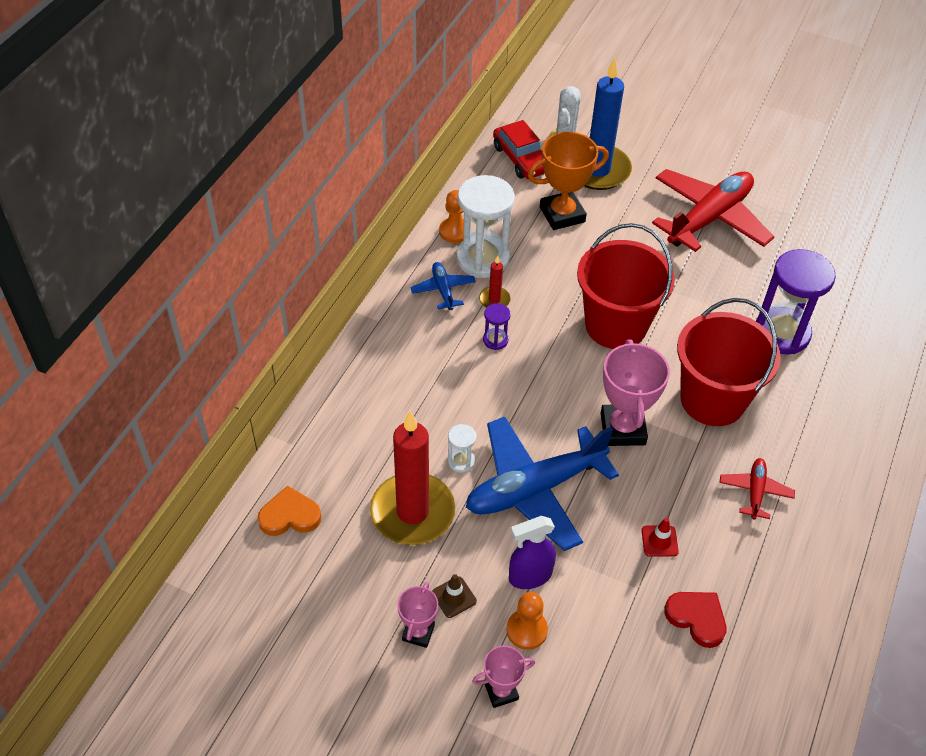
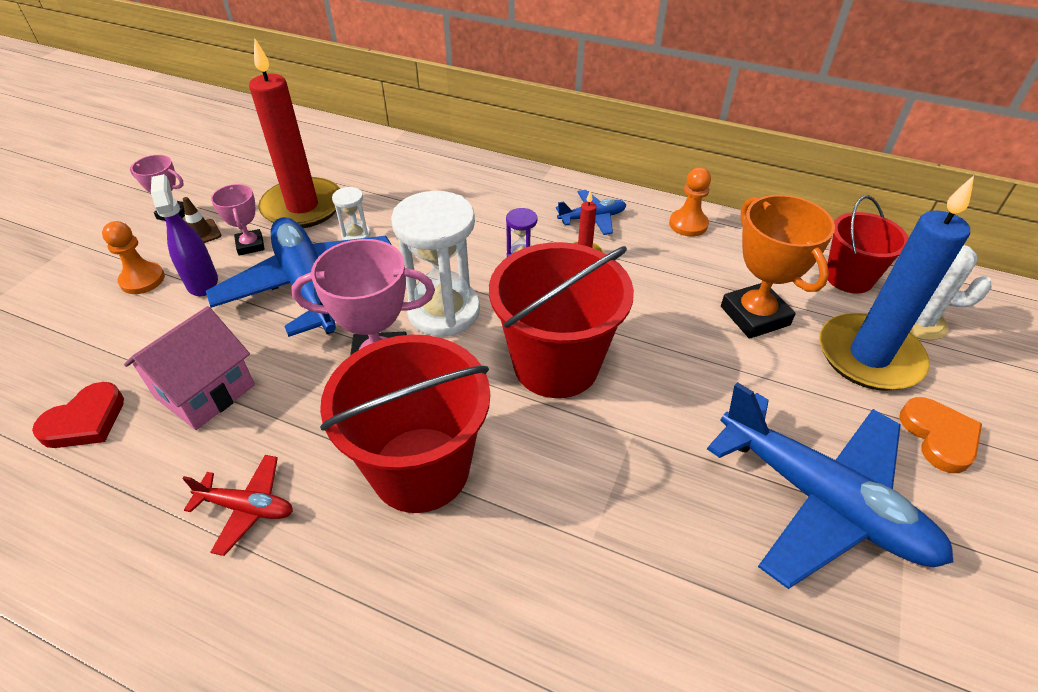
camera: 90 degrees right, 5 degrees down
(290, 516) = (318, 145): orange heart -> orange heart (939, 437)
(482, 259) = (649, 246): white hourglass -> white hourglass (444, 311)
(501, 691) = (88, 263): pink trophy -> pink trophy (250, 245)
(521, 159) = (849, 278): red car -> red bucket
(659, 541) = (205, 391): red traffic cone -> pink house
(709, 218) = (821, 500): red plane -> blue plane
(781, 333) = (562, 590): purple hourglass -> none

